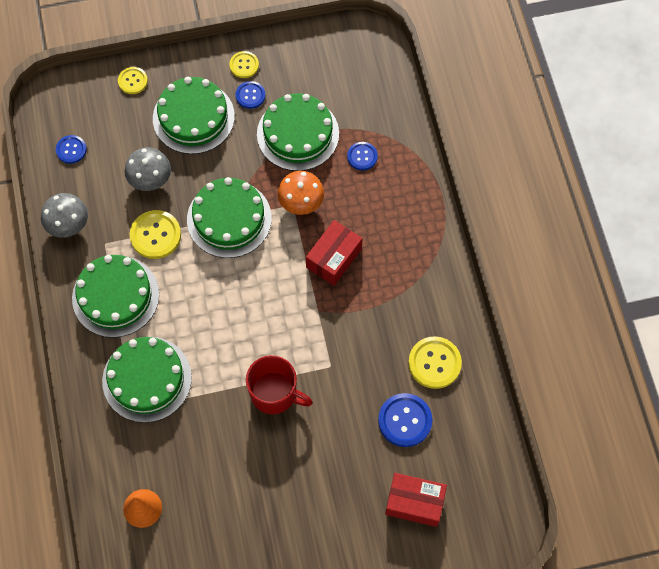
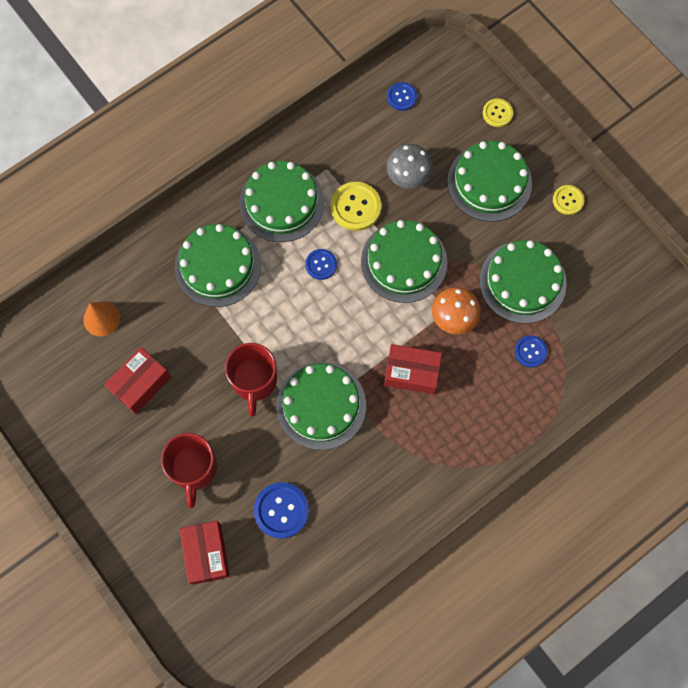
camera: 65 degrees right, 5 degrees up
(68, 224) = (330, 130): grey mushroom -> none
(226, 497) = (141, 384): none -> red box
(250, 95) = (539, 221): blue button -> blue button (321, 264)
(326, 346) = (321, 405): none -> green cake
(331, 481) = (194, 469): none -> red mug
(434, 363) = (351, 513): yellow button -> none

